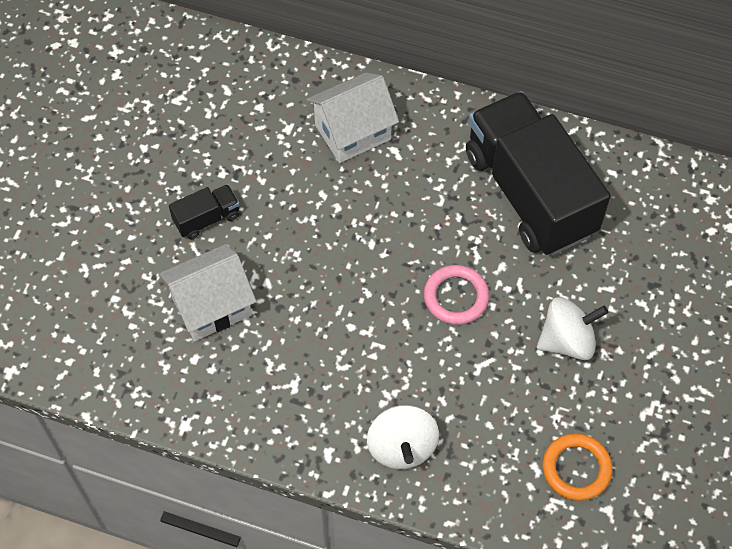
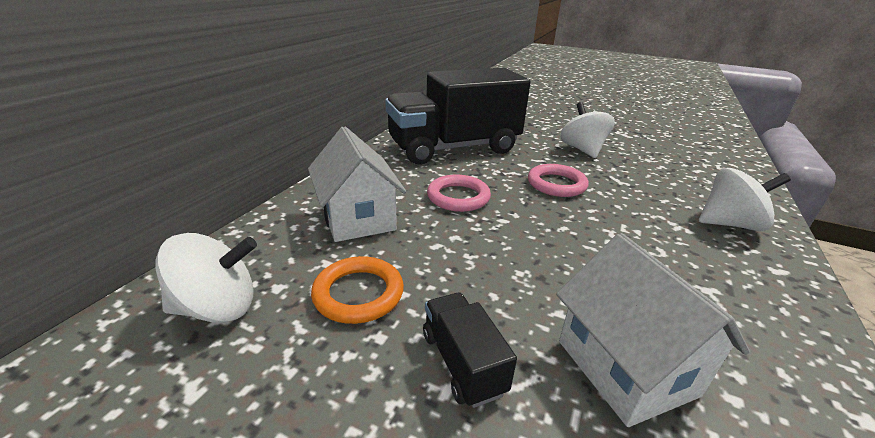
camera: 85 degrees left, 30 degrees down
(236, 83) = (217, 307): none -> white spinning top
(406, 205) = (458, 197): none -> pink ring
(576, 469) = (686, 157): orange ring -> orange ring (358, 293)

